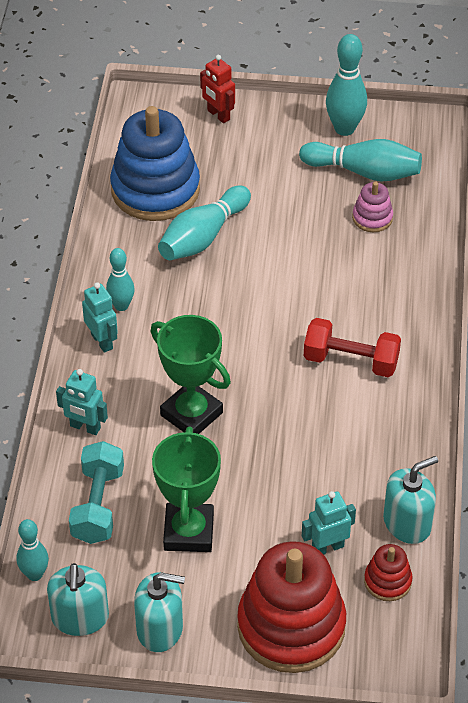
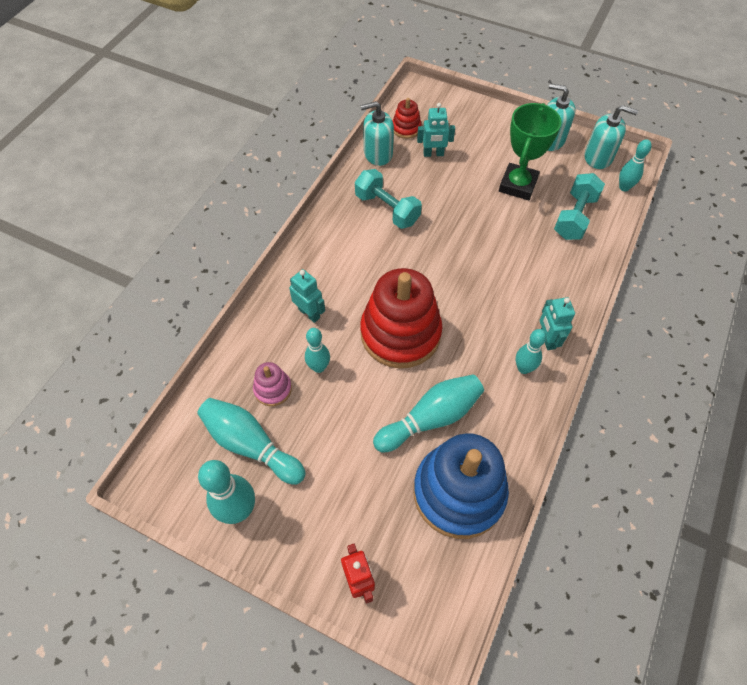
camera: 160 degrees left, 10 degrees up
(80, 617) = (598, 157): turquoise soap dispenser -> turquoise soap dispenser turned 90 degrees clockwise
(85, 427) = (574, 272): turquoise robot -> turquoise robot (309, 313)
(191, 414) = (492, 260): green trophy -> none
(291, 626) = (472, 122): red stacking toy -> red stacking toy (400, 333)
(337, 248) = (319, 367): none -> turquoise bowling pin
(351, 361) = (359, 265): red dumbbell -> none
(352, 442) = (387, 209): none -> turquoise dumbbell

